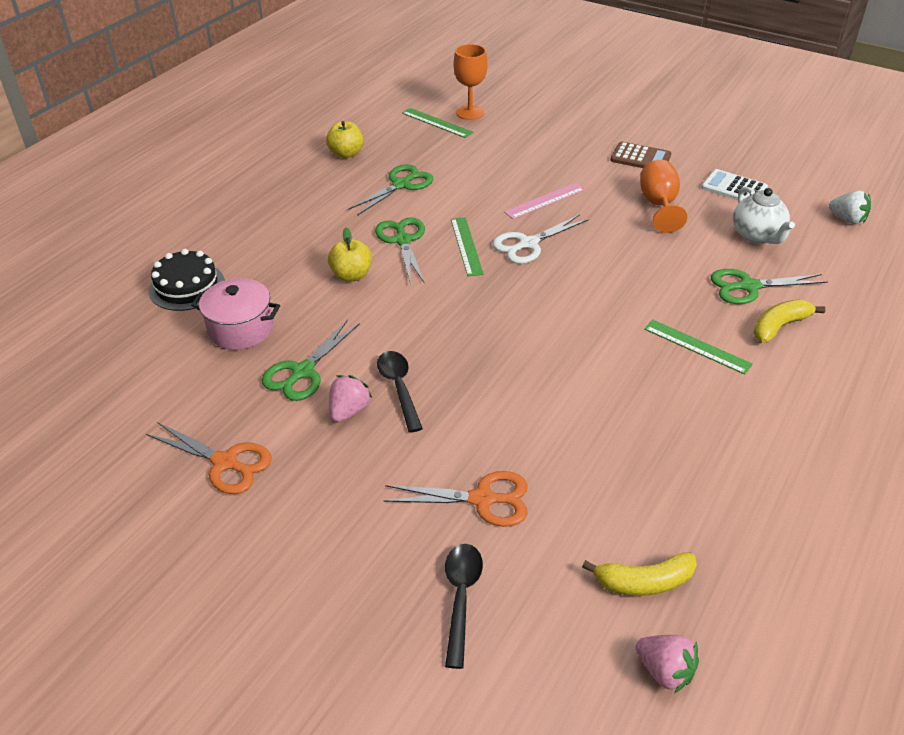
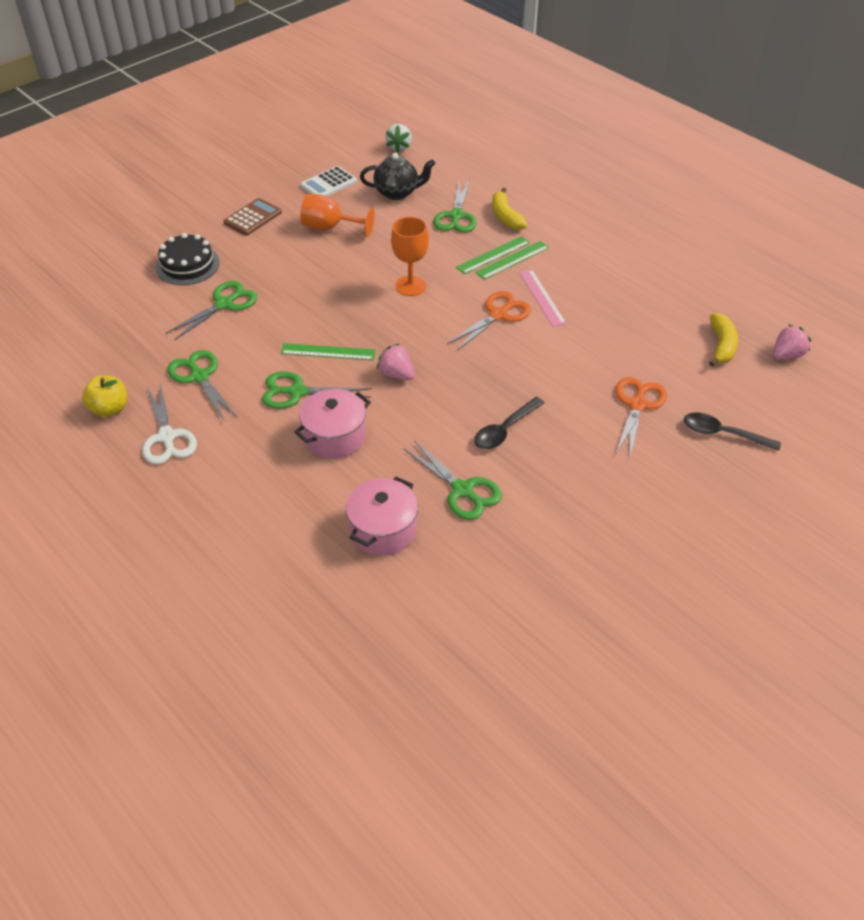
camera: 75 degrees left, 5 degrees up
(187, 286) = (292, 570): black cake -> black cake (187, 265)
(225, 462) = (562, 556): orange scissors -> orange scissors (498, 315)
(349, 411) = (523, 466): pink strawberry -> pink strawberry (396, 374)
(351, 275) = (335, 437): yellow apple -> pink pot
(399, 388) = (505, 430): black spoon -> black spoon turned 45 degrees counterclockwise
(436, 123) = (96, 329): green ruler -> green ruler (493, 255)
(470, 113) = (94, 302): orange goblet -> orange goblet (410, 286)
(503, 173) = (224, 304): none -> green scissors
(528, 244) = (345, 313): white scissors -> white scissors (167, 437)
(545, 201) = (285, 288): pink ruler -> pink ruler (542, 297)
(757, 236) = (397, 193): white teapot -> black teapot
(847, 219) = (399, 147): white strawberry -> white strawberry turned 135 degrees clockwise

